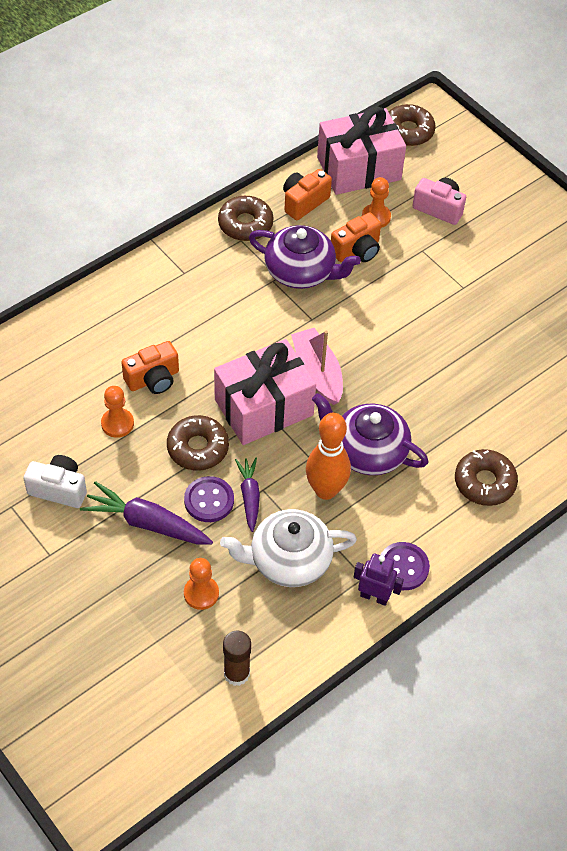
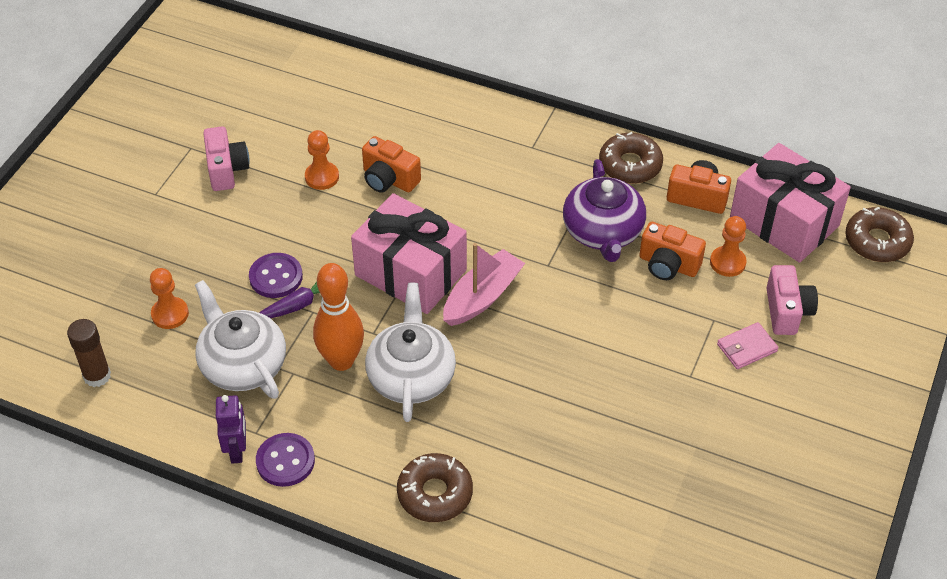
camera: 65 degrees right, 5 degrees down
(59, 489) = (226, 170): white camera -> pink camera
(146, 523) = (225, 243): purple carrot -> none
(198, 448) = (330, 244): brown donut -> none
(367, 451) = (411, 376): purple teapot -> white teapot
(457, 245) = (746, 348): none -> pink wallet

